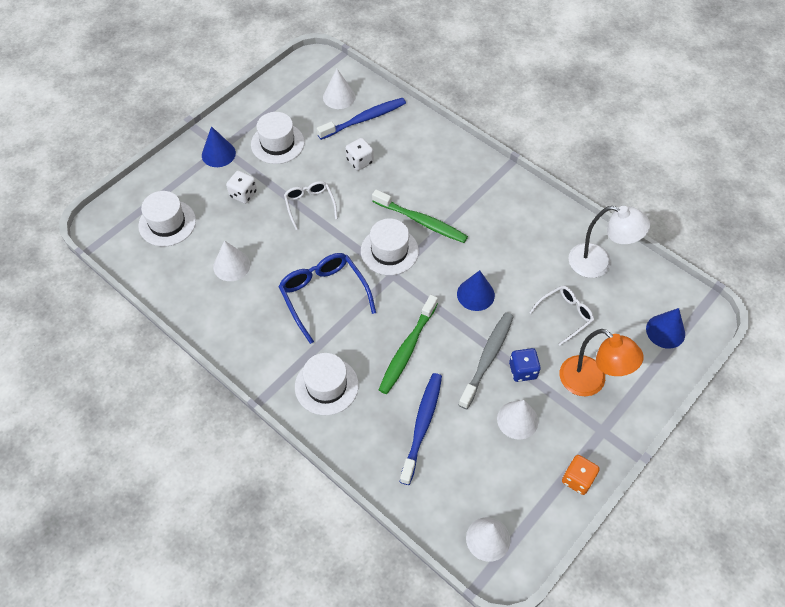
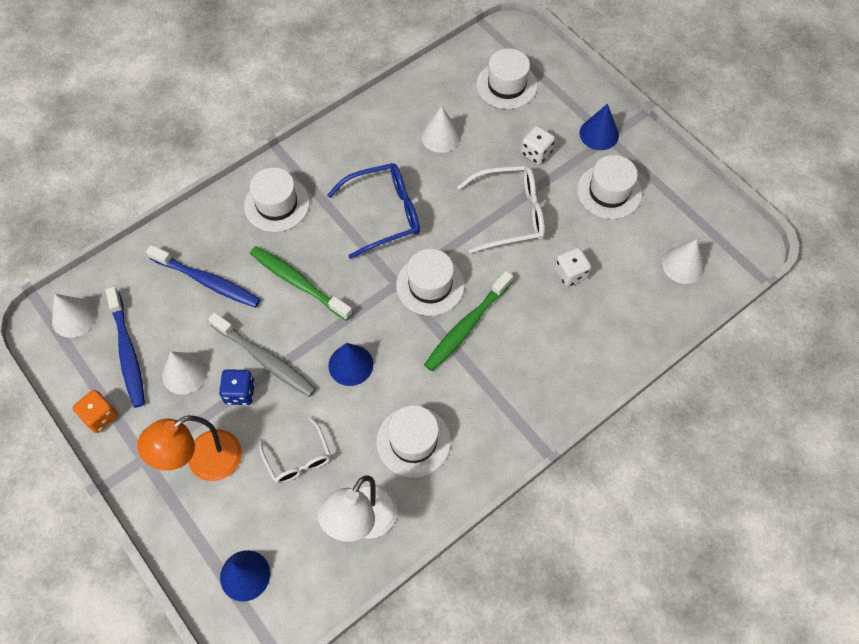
camera: 100 degrees right, 5 degrees up
(310, 205) = (510, 214): white glasses -> white glasses, size x1.58
(364, 119) = (641, 288): blue toothbrush -> blue toothbrush (128, 352)
(527, 242) = (413, 441): none -> white hat

